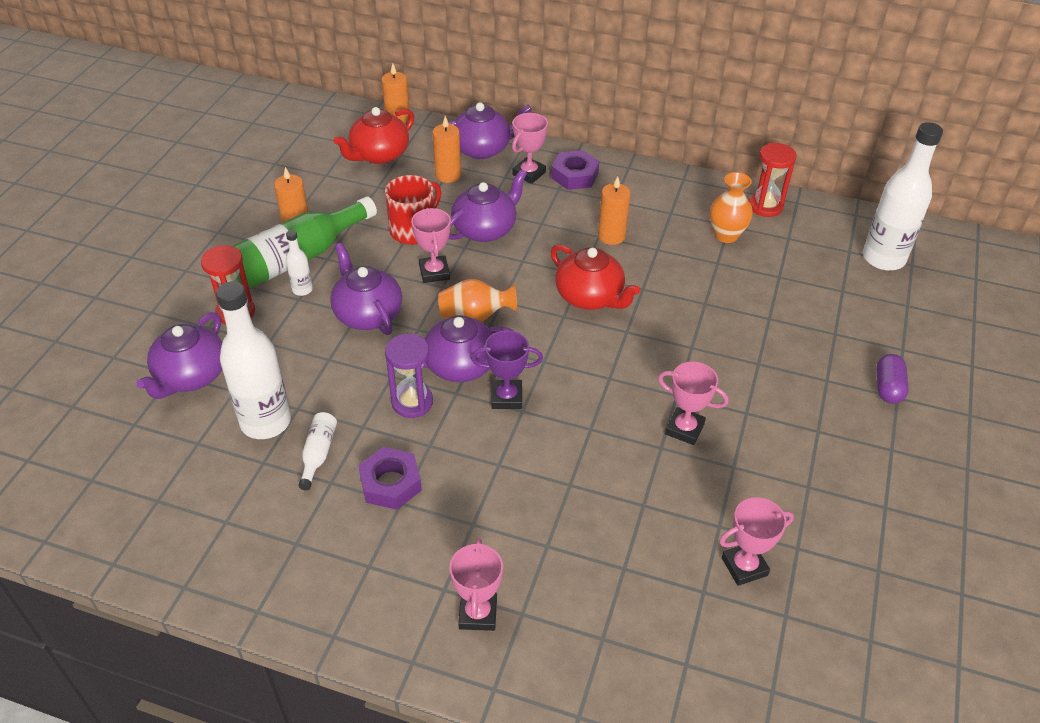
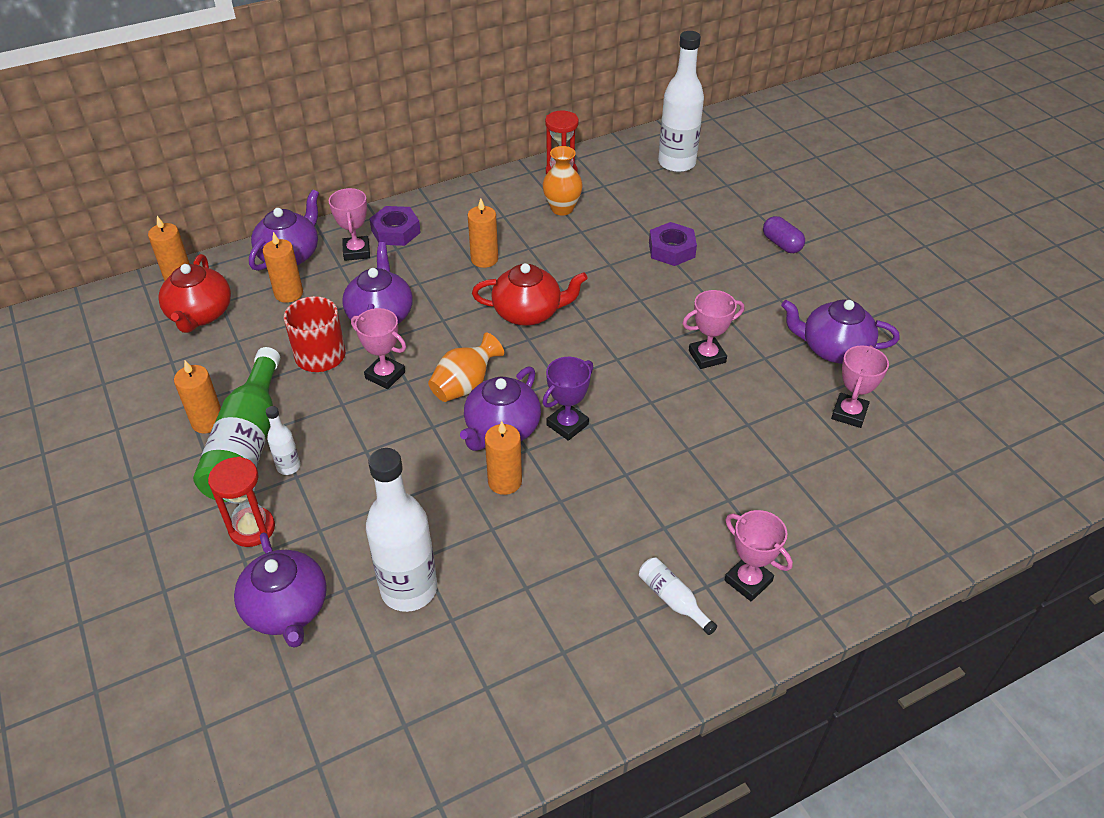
camera: 45 degrees left, 0 degrees up
(318, 454) = (486, 576): white bottle -> white bottle (673, 599)
(367, 314) = (375, 445): purple teapot -> purple teapot (833, 349)
(390, 483) = (571, 550): purple nut -> purple nut (671, 249)
(412, 402) = (505, 482): purple hourglass -> orange candle

